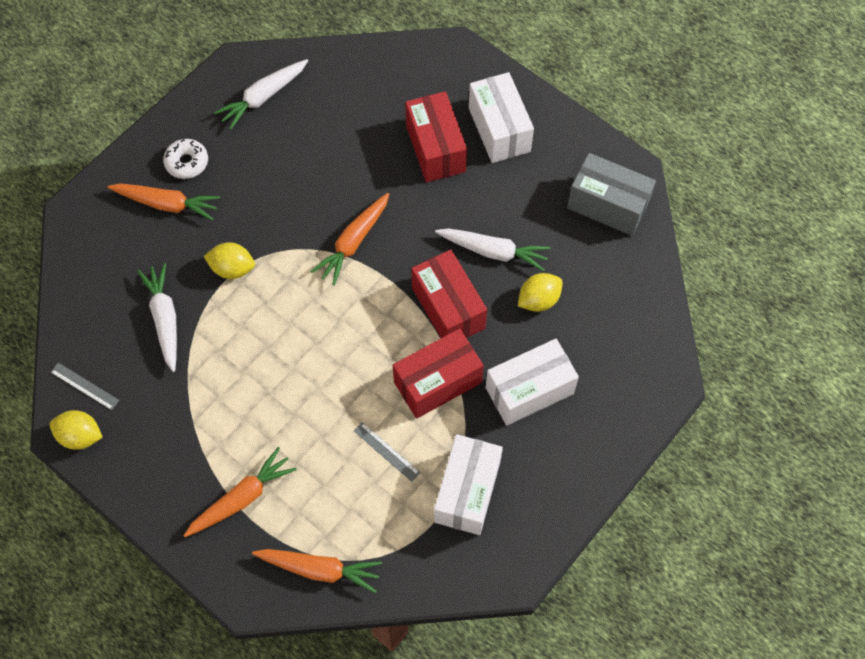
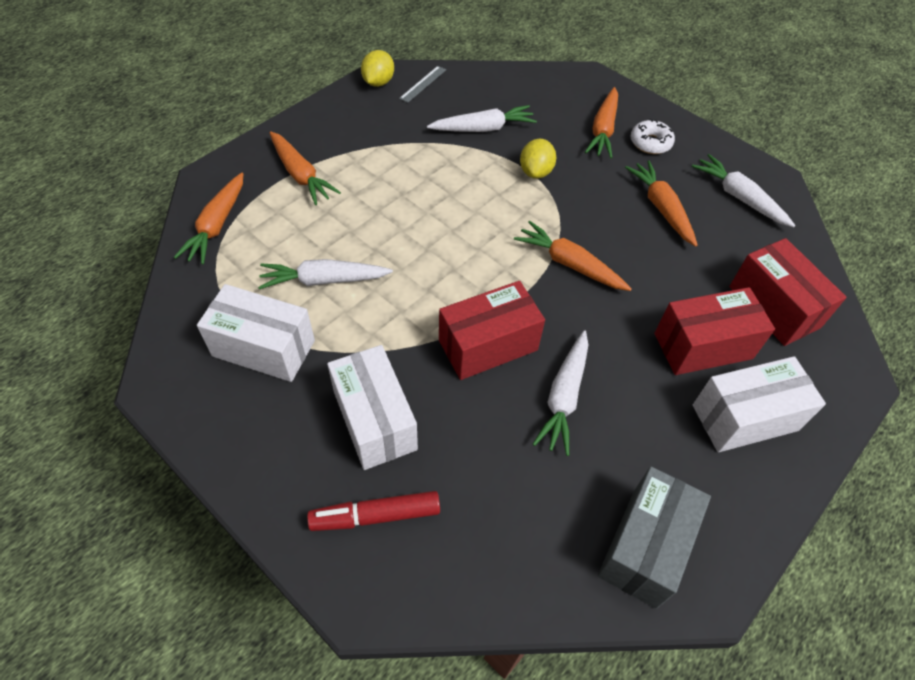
camera: 90 degrees right, 10 degrees down
(280, 162) = (661, 208): none -> orange carrot
(386, 452) = (324, 280): grey ruler -> white carrot
(438, 382) = (396, 329): red box -> red box (773, 307)
(538, 300) = (496, 442): yellow lemon -> none
(608, 381) = (375, 515): none -> red marker

